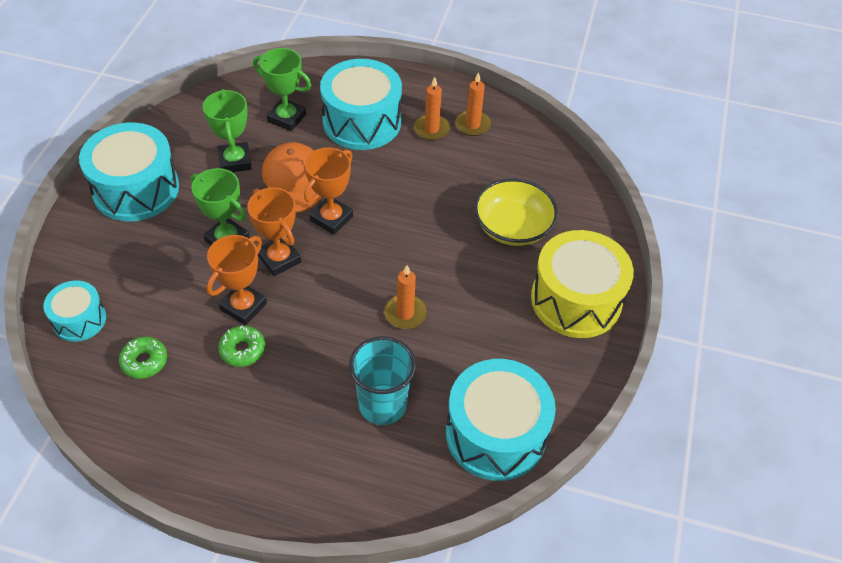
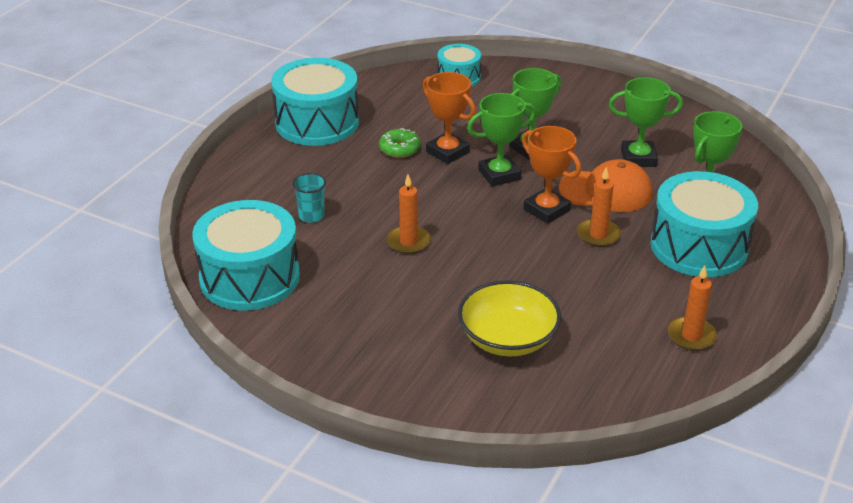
camera: 105 degrees right, 15 degrees down
(136, 189) = (605, 104): turquoise drum -> turquoise drum (317, 122)
(144, 361) = (406, 104): green donut -> none
(279, 259) = (499, 175): orange trophy -> green trophy
(382, 404) = (311, 216): turquoise cup -> turquoise cup, size x0.56
(431, 129) = (684, 299): orange candle -> orange candle (598, 235)
(576, 300) = (385, 368): yellow drum -> none

